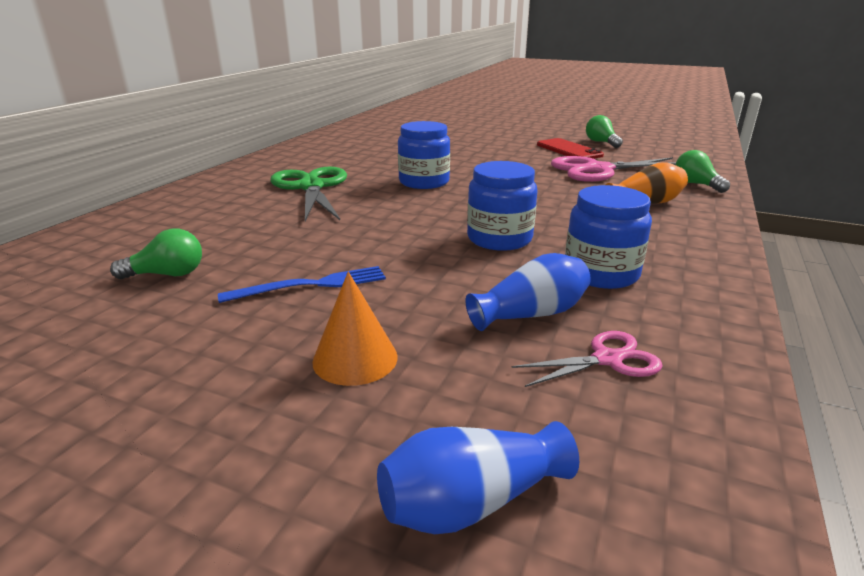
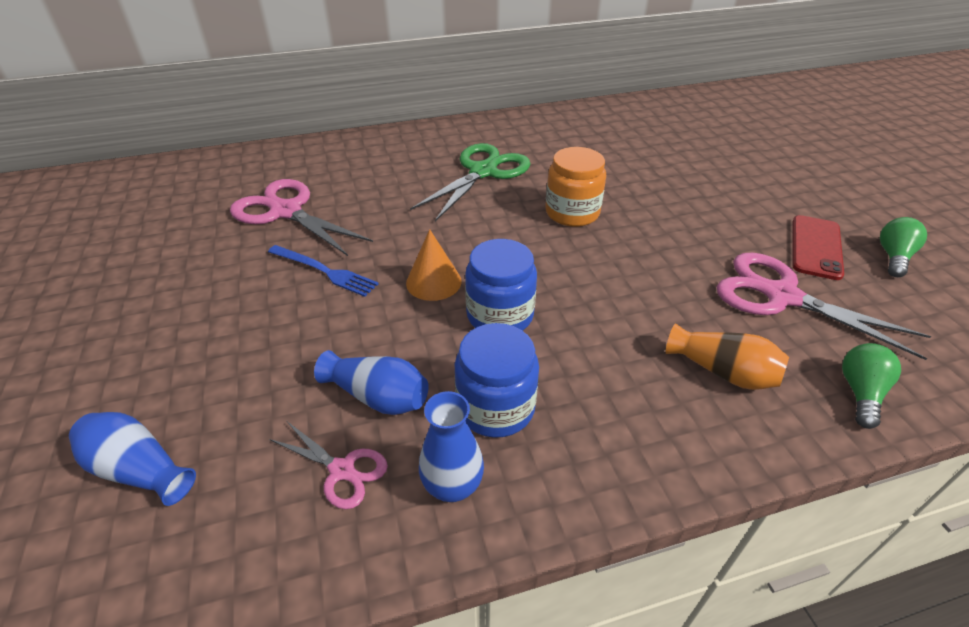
camera: 50 degrees right, 15 degrees up
(167, 274) = (286, 211): green light bulb -> pink scissors
(355, 358) = (249, 344): orange cone -> orange cone (433, 282)
(424, 182) = (572, 213): blue jar -> orange jar
(670, 316) = (452, 486): none -> blue vase

